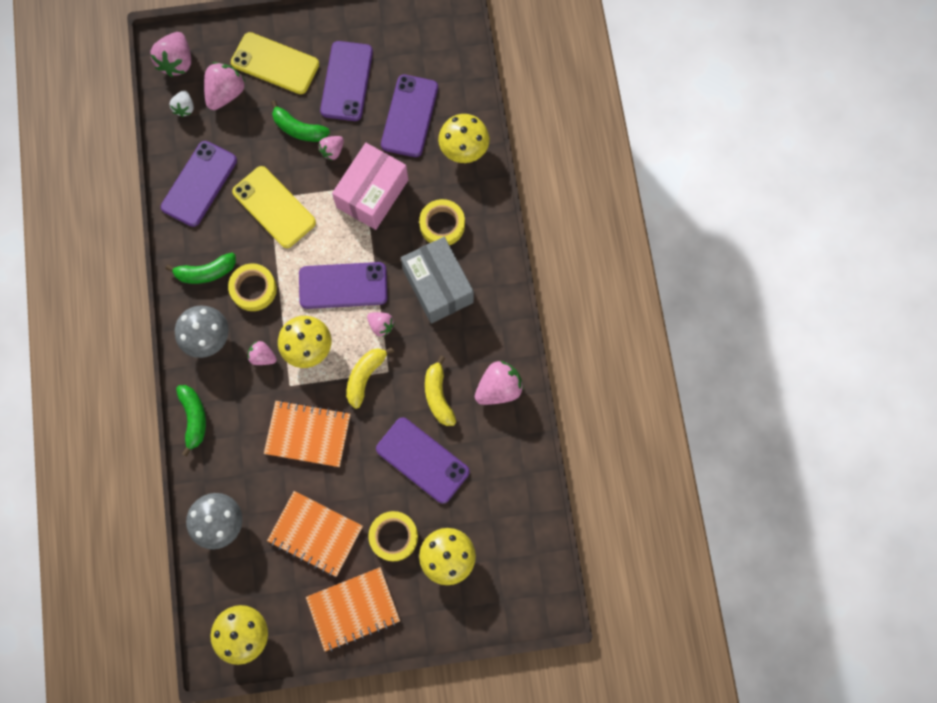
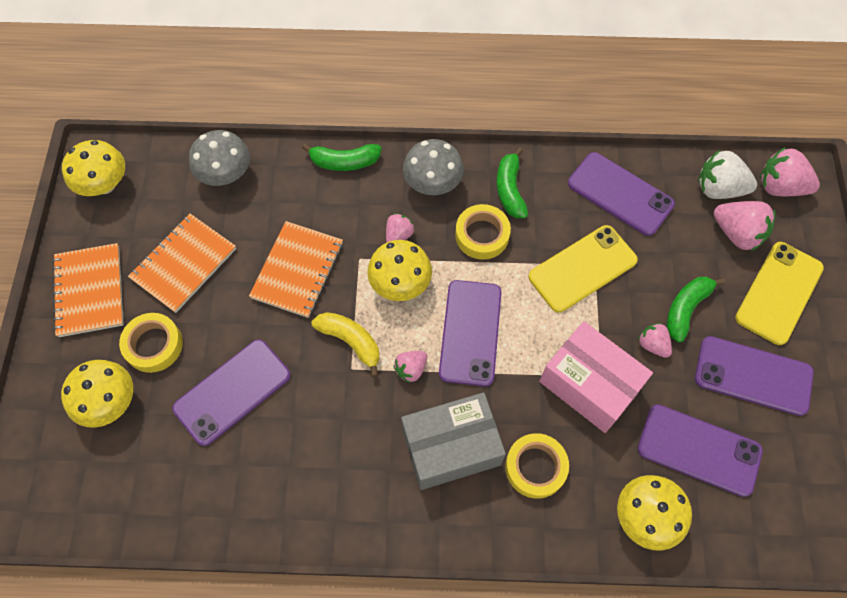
camera: 100 degrees right, 10 degrees down
(185, 108) = (719, 189): white strawberry -> white strawberry, size x1.71
(438, 395) = (307, 424): yellow banana -> none
(498, 388) = (298, 502): pink strawberry -> none

